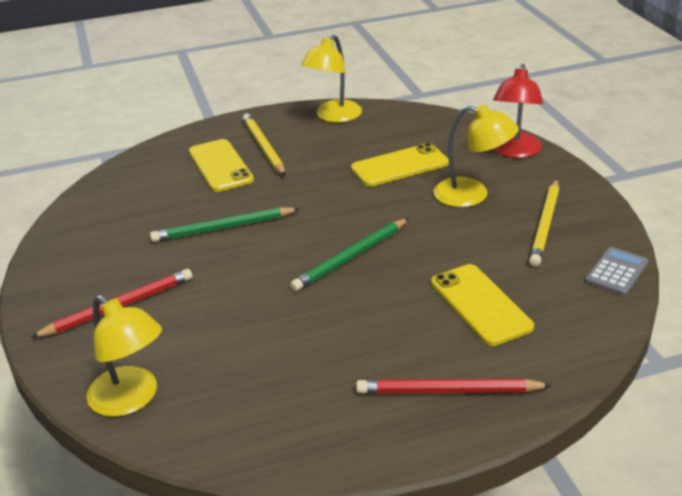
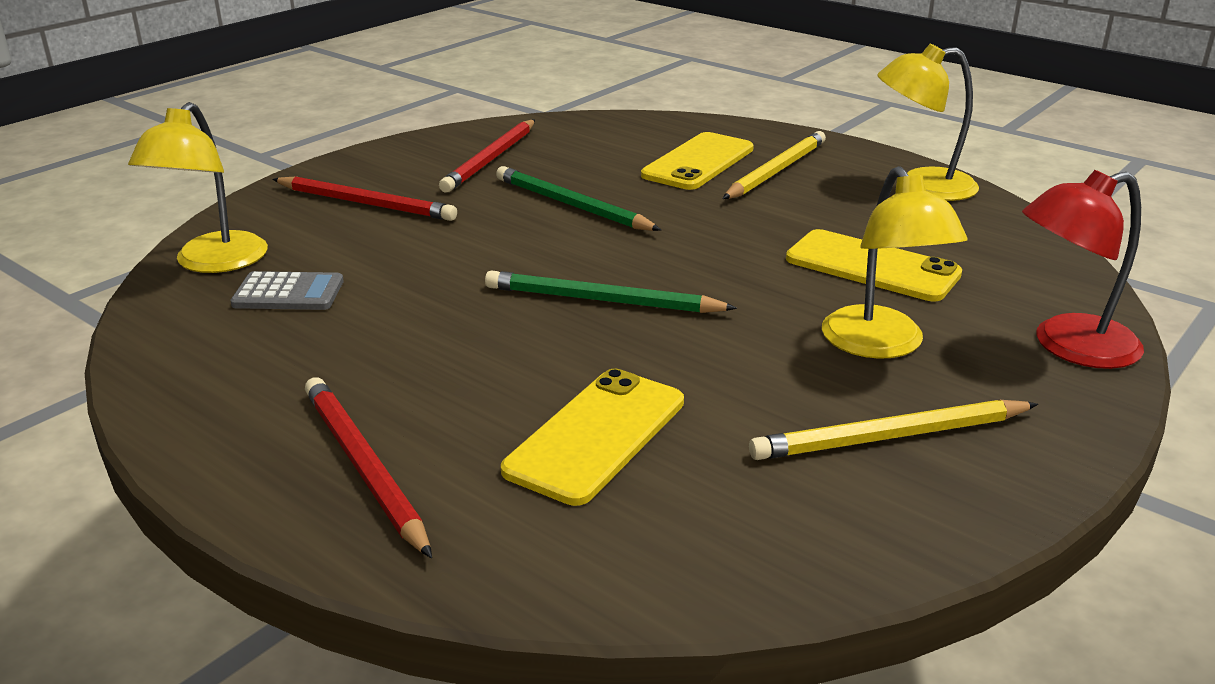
camera: 55 degrees right, 5 degrees down
(114, 235) = (491, 159): none -> red pencil
(616, 272) = (840, 556): grey calculator -> grey calculator (288, 293)

